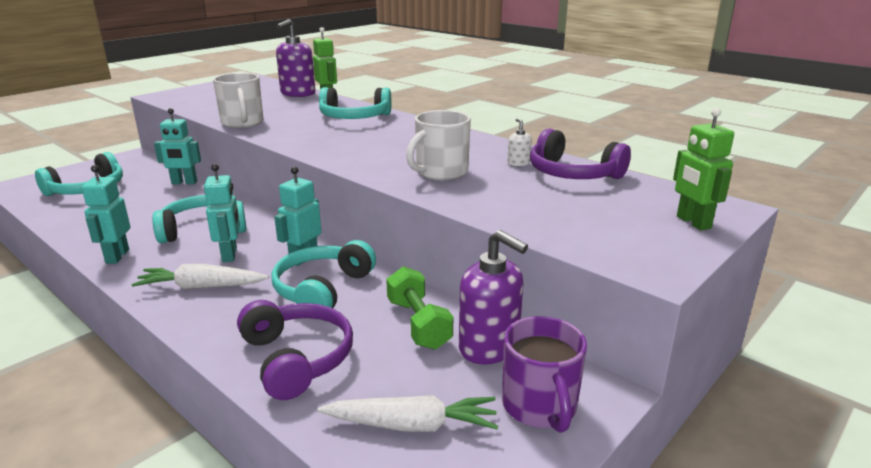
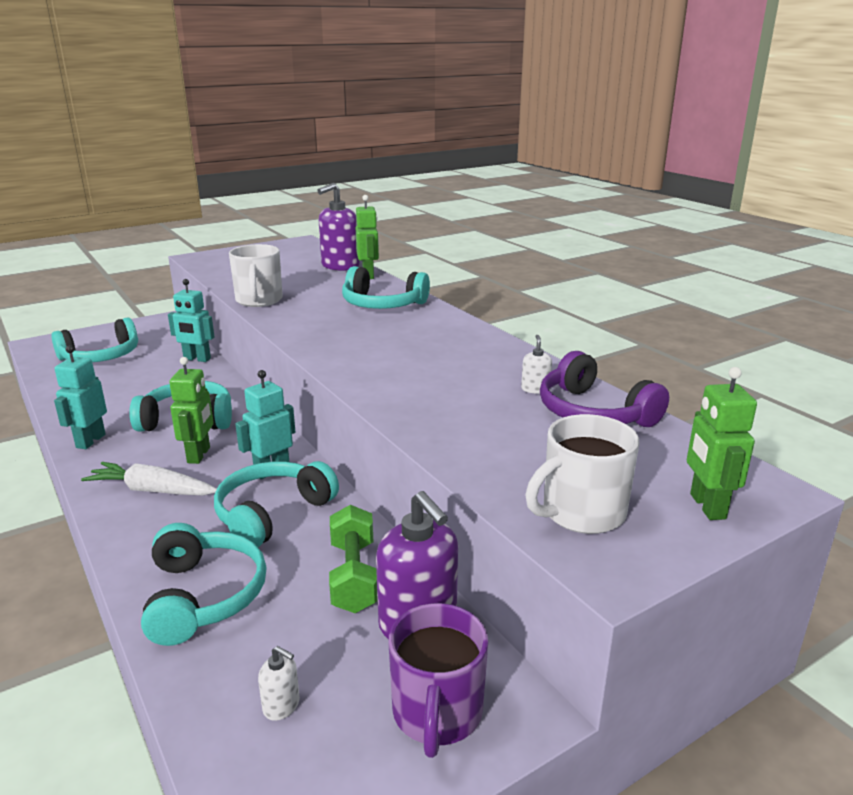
camera: 15 degrees right, 0 degrees up
(230, 255) = (199, 455): turquoise robot -> green robot
(296, 358) = (203, 596): purple headphones -> turquoise headphones
(412, 425) = (281, 705): white carrot -> white soap dispenser
(440, 172) = (434, 391): white mug -> white mug (581, 513)

